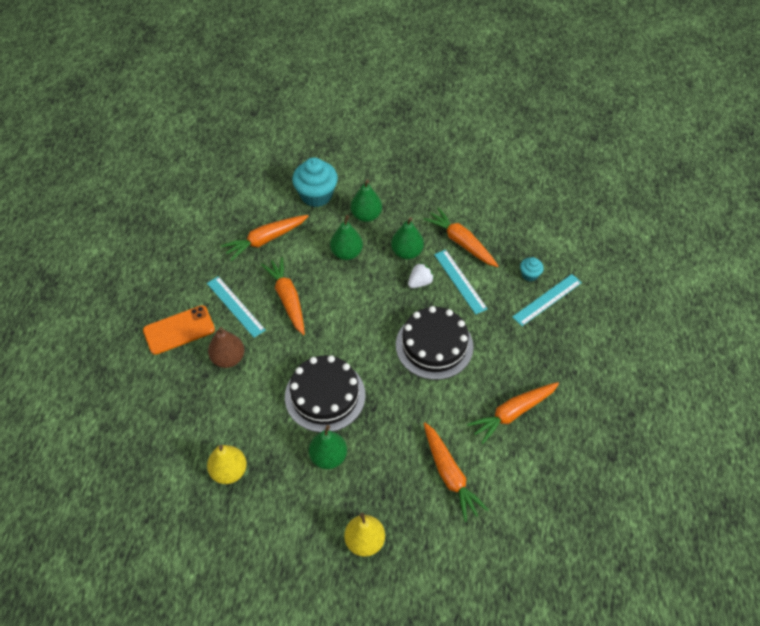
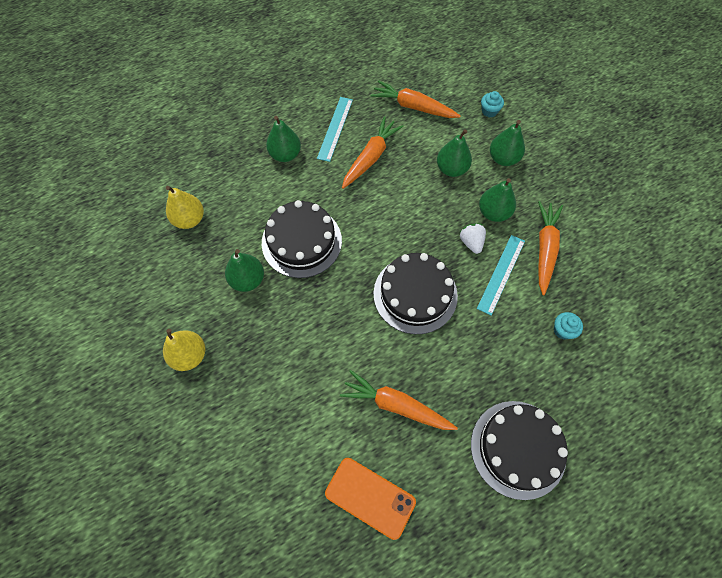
camera: 55 degrees right, 10 degrees up
(179, 330) = (285, 108): orange phone -> orange phone (370, 497)
(228, 358) = (285, 155): brown pear -> green pear
(316, 195) = (489, 111): turquoise cupcake -> turquoise cupcake, size x0.49
(420, 282) = (471, 242): white strawberry -> white strawberry turned 120 degrees counterclockwise
(450, 475) = (294, 387): orange carrot -> none
(547, 299) = (548, 363): turquoise ruler -> none
(594, 358) = (518, 448): none -> black cake

